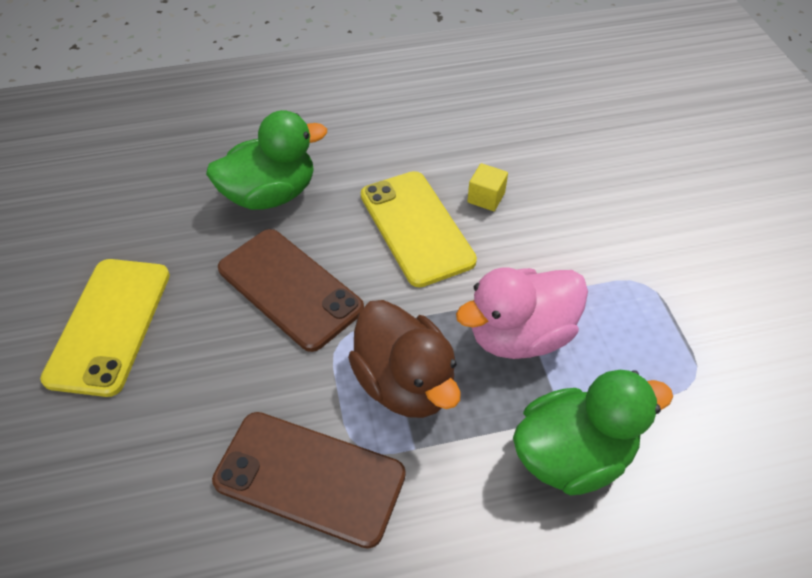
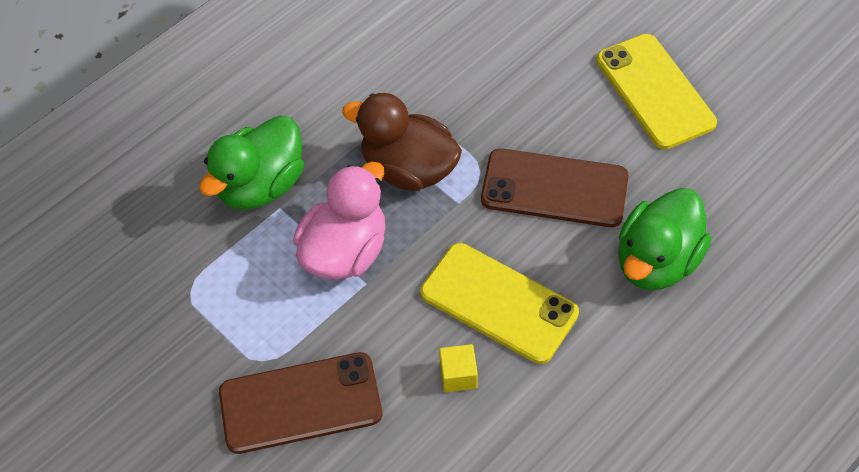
camera: 150 degrees right, 5 degrees up
(310, 477) = (425, 82): brown phone -> brown phone (300, 403)

